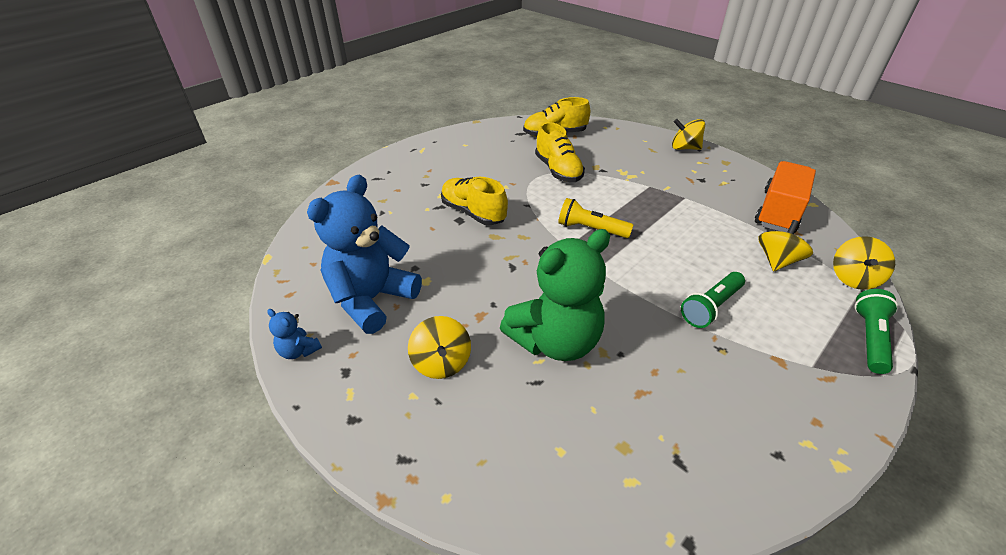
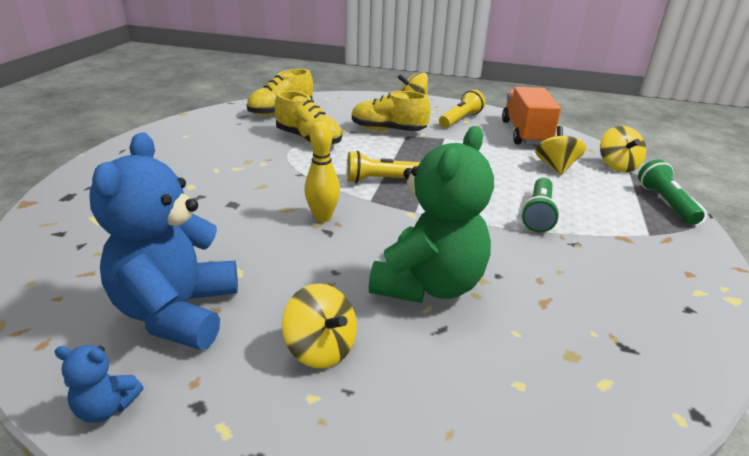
camera: 30 degrees left, 10 degrees down
(473, 213) = (244, 194): yellow shoe -> yellow shoe (388, 130)
(517, 252) = (322, 217): none -> yellow bowling pin
(720, 179) = (460, 119): none -> yellow flashlight

